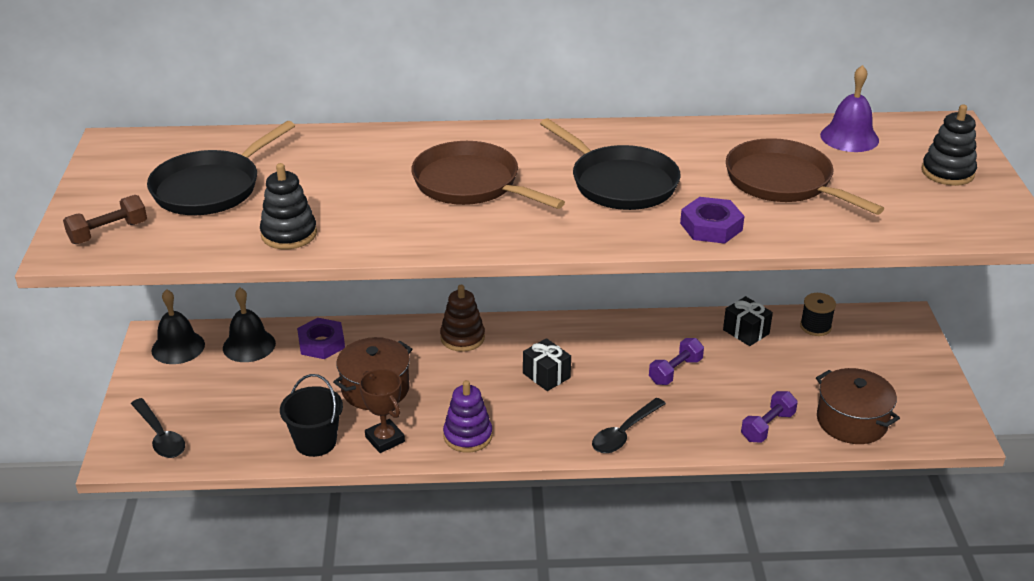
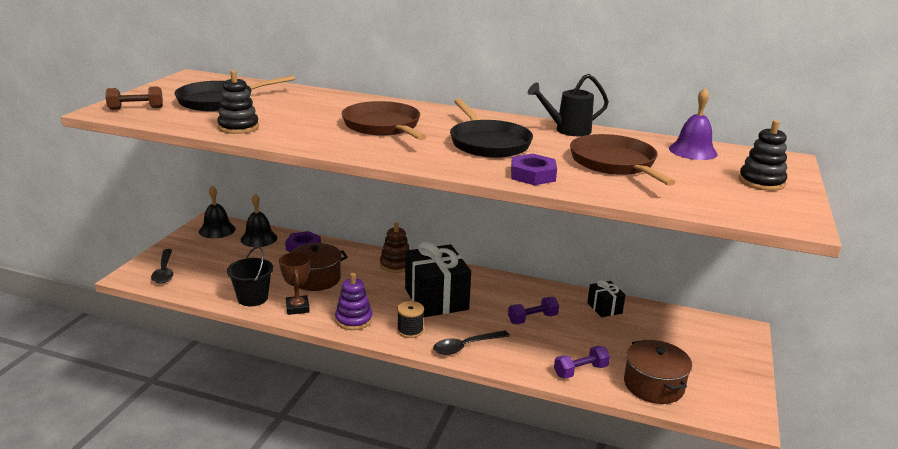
camera: 20 degrees right, 10 degrees down
(546, 375) = (436, 299): black gift -> black gift, size x2.02
(691, 135) = (567, 130): none -> black watering can
(815, 326) = (663, 317): black spool -> black spool (410, 330)

